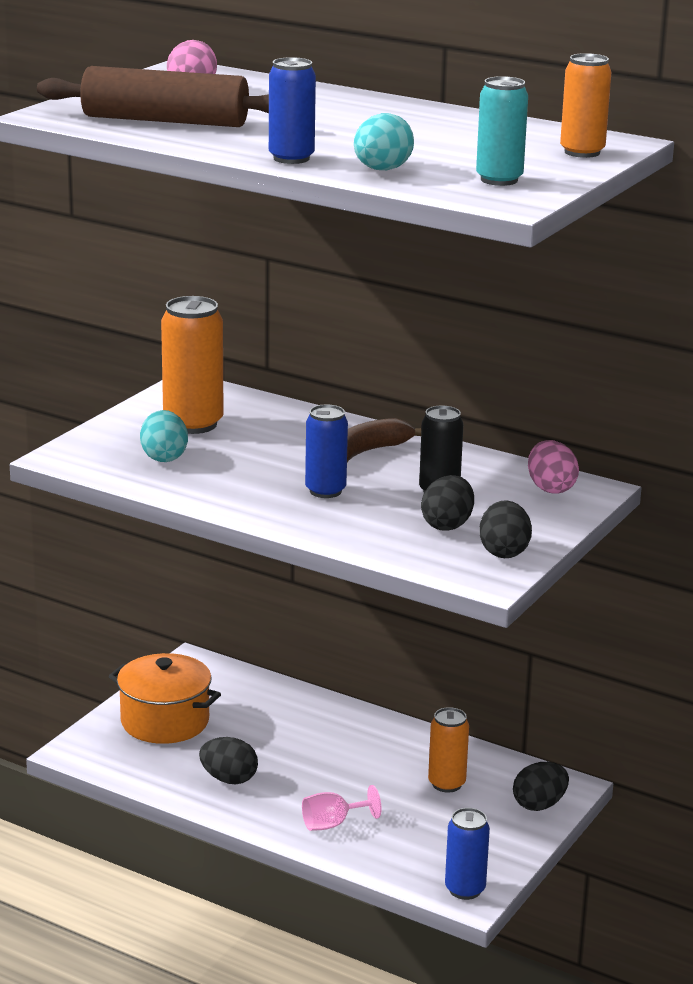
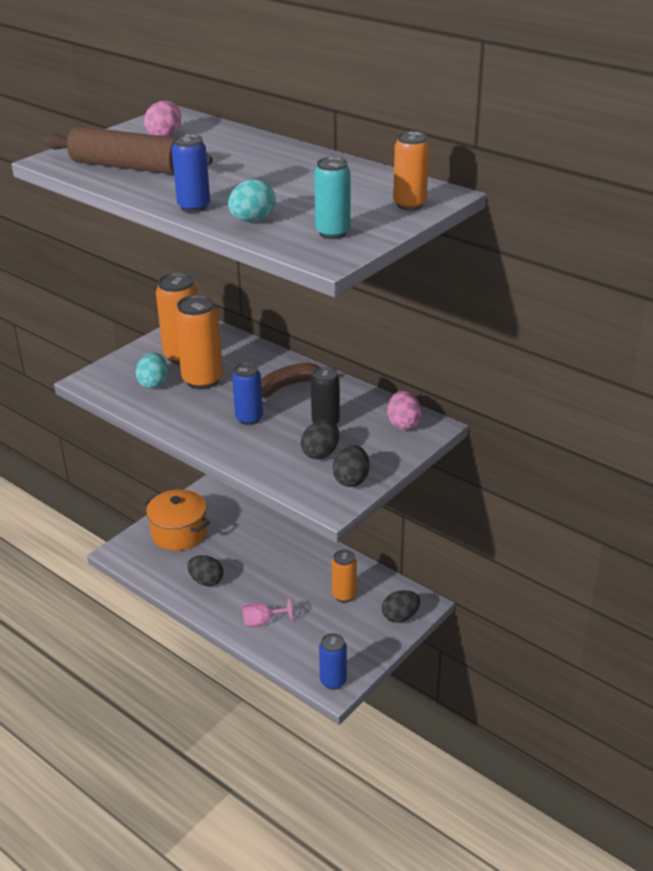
camera: 10 degrees right, 10 degrees up
(236, 451) = (202, 380): none -> orange can

